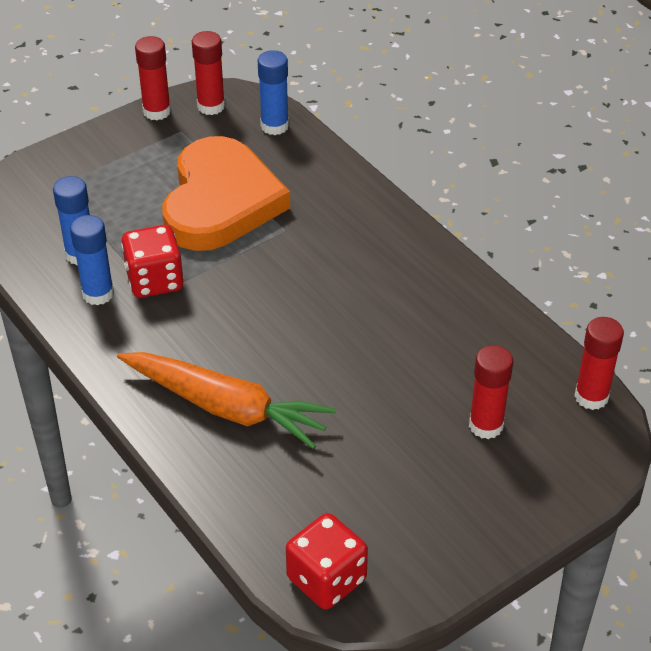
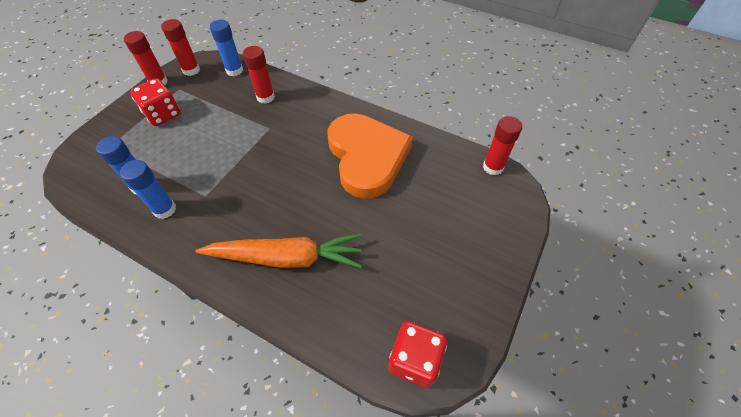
camera: 25 degrees left, 10 degrees up
(154, 280) = (200, 187): red dice -> red dice (163, 114)
(220, 201) = (221, 123): orange heart -> orange heart (367, 157)
(486, 425) = (448, 207): red glue stick -> red glue stick (265, 97)

